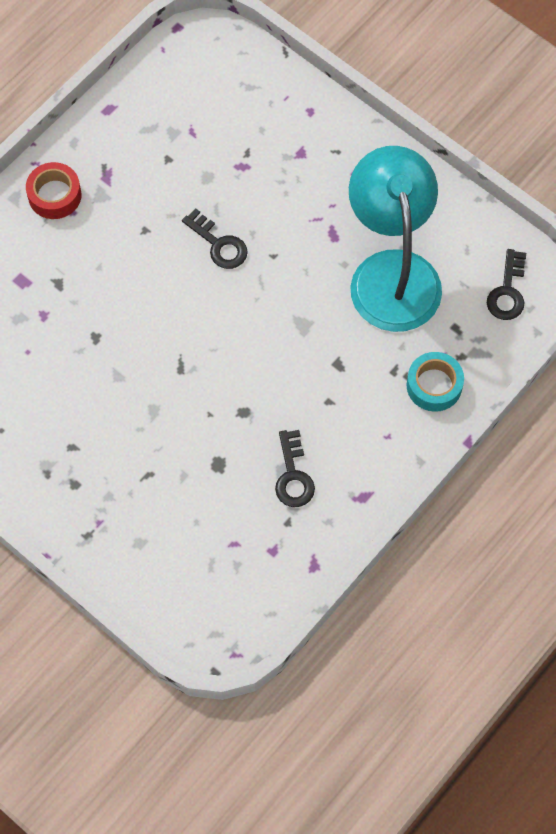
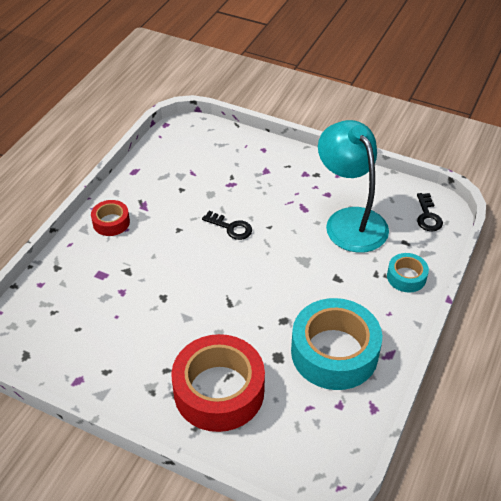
camera: 15 degrees left, 20 degrees down
(129, 493) = (219, 391): none -> red tape
(293, 475) = (334, 352): black key -> turquoise tape

